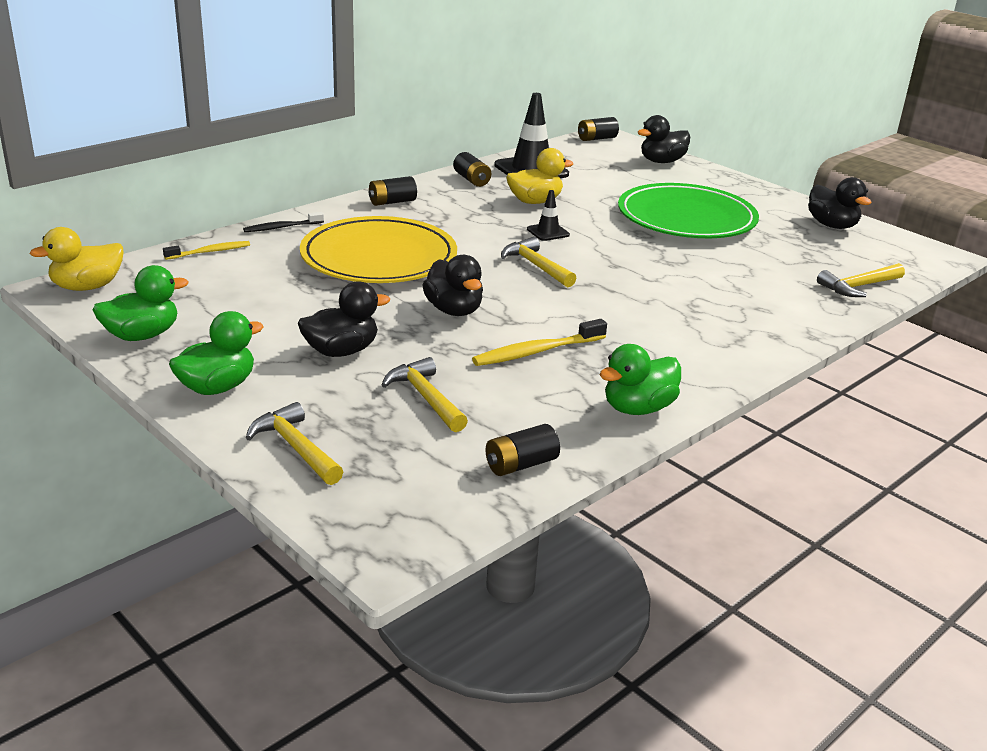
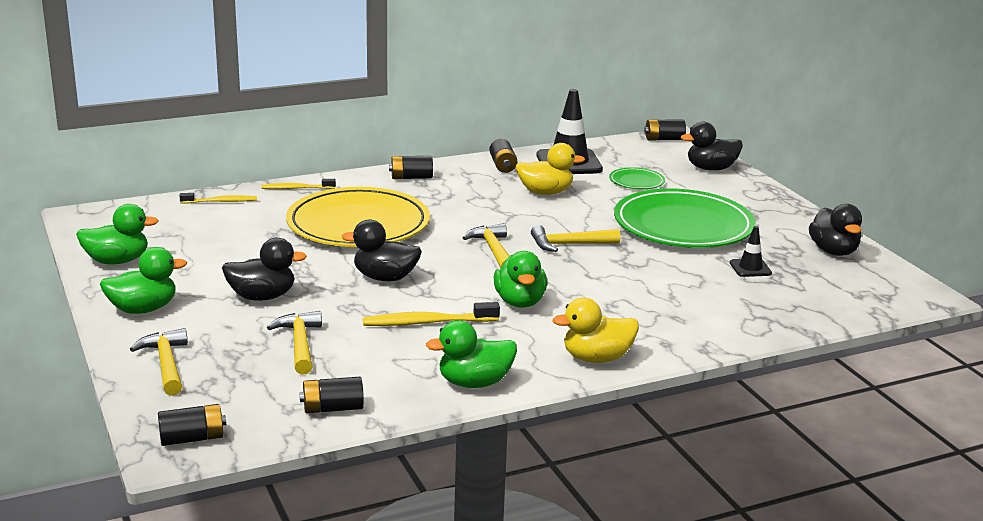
camera: 20 degrees right, 5 degrees down
(87, 287) = (104, 217): yellow duck -> yellow duck (596, 358)
(282, 227) = (296, 188): black toothbrush -> yellow toothbrush
(397, 532) = (192, 438): none -> black battery
(454, 310) = (385, 278): black duck -> black duck turned 105 degrees clockwise
(548, 232) = (532, 222): black traffic cone -> black traffic cone (750, 268)
(607, 315) = (520, 302): none -> green duck
(608, 181) = (636, 181): none -> green plate
(859, 287) = (800, 312): yellow hammer -> yellow hammer (569, 244)

